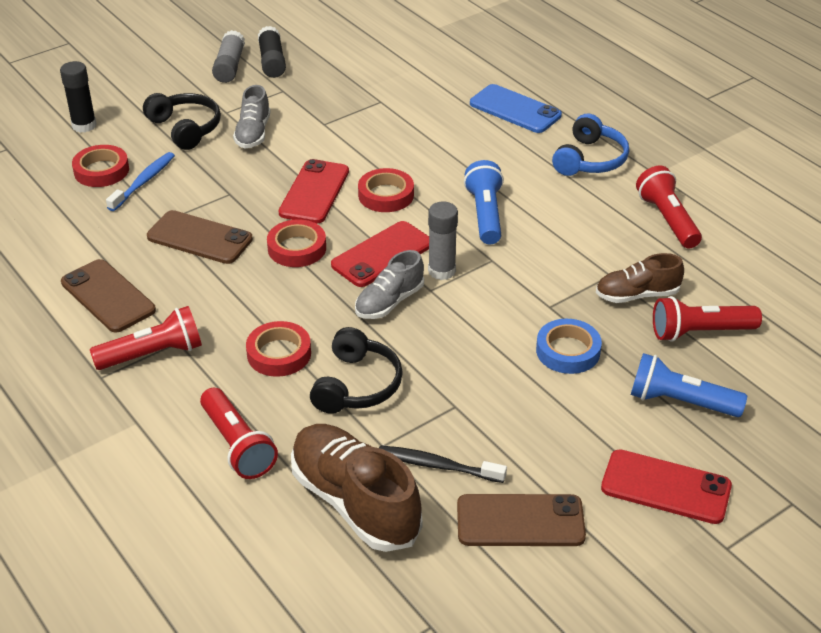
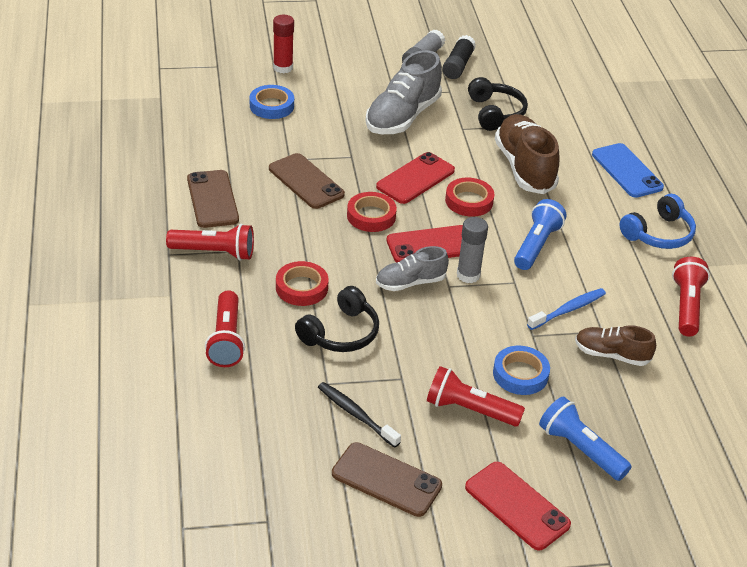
camera: 25 degrees right, 0 degrees up
(84, 125) = (283, 68): black glue stick -> red glue stick
(101, 171) = (271, 106): red tape -> blue tape
(143, 182) = (295, 125): blue toothbrush -> blue toothbrush (568, 310)
(185, 128) = (355, 95): black headphones -> black headphones (495, 113)
(253, 133) = (402, 117): grey shoe -> grey shoe, size x1.72
(355, 502) = (278, 414): brown shoe -> brown shoe (524, 167)
(699, 332) = (640, 404): red flashlight -> red flashlight (469, 410)

